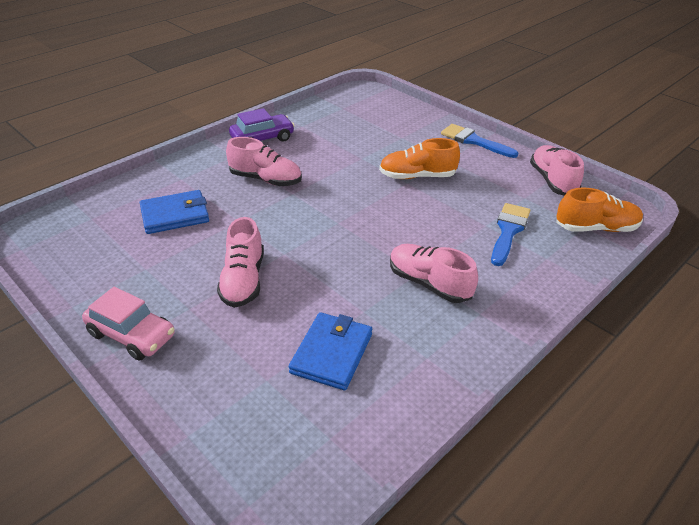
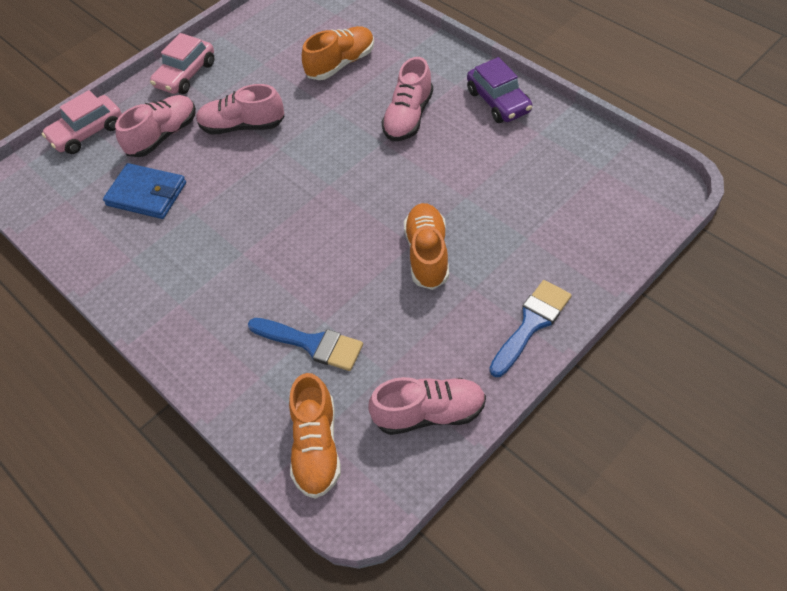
camera: 95 degrees right, 15 degrees up
(175, 215) = (341, 64): blue wallet -> orange shoe
(206, 432) = (87, 133): none -> pink car
(429, 284) = (225, 262): pink shoe -> pink shoe (163, 136)

